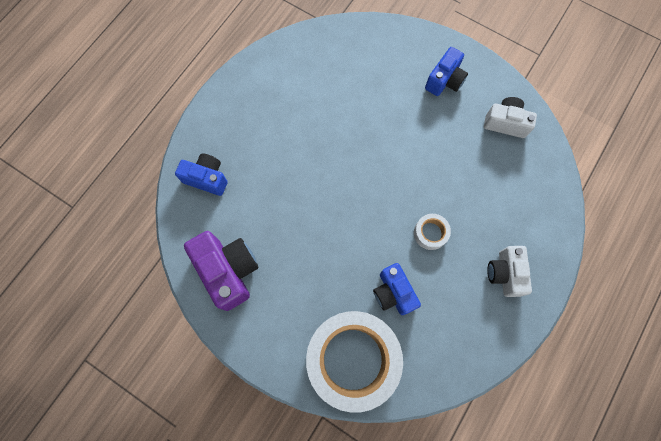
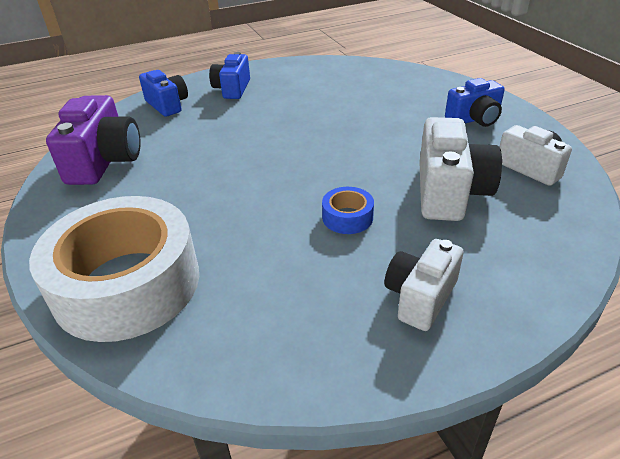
camera: 35 degrees right, 35 degrees down
(393, 293) = (246, 248): blue camera -> blue camera (232, 89)
(430, 233) = (347, 217): white tape -> blue tape
(472, 175) = (449, 192): none -> white camera

